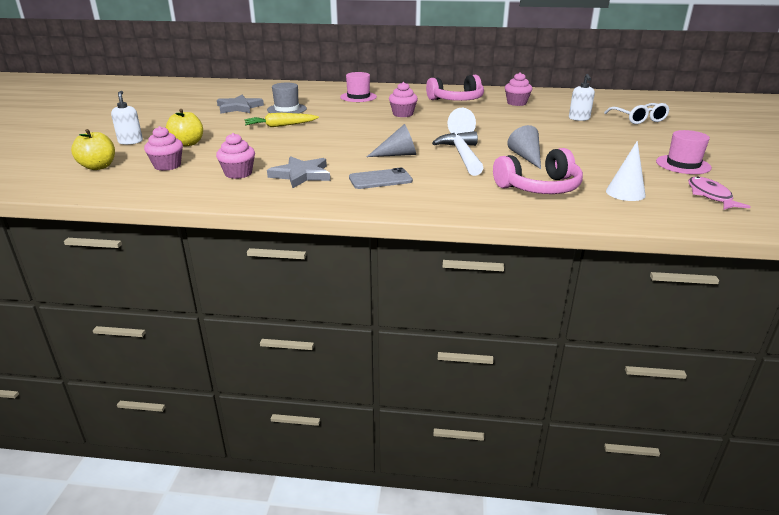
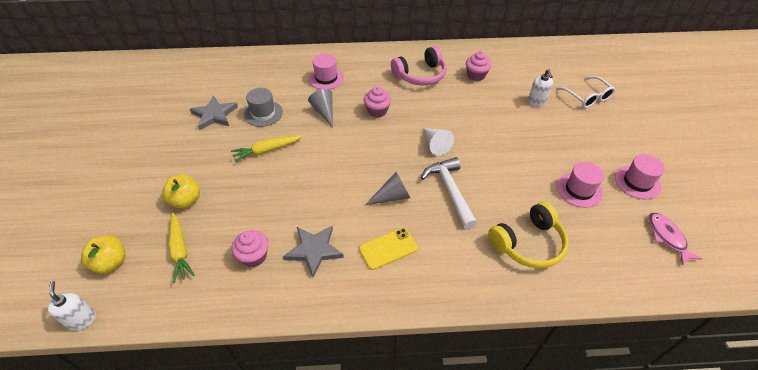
camera: 10 degrees left, 20 degrees up
(130, 141) = (126, 204): white soap dispenser -> white soap dispenser (82, 319)
(167, 166) = (180, 250): pink cupcake -> yellow carrot
(380, 179) = (388, 248): grey phone -> yellow phone
(526, 157) = (506, 186): grey cone -> grey cone (324, 111)
(539, 187) = (528, 243): pink headphones -> yellow headphones
(611, 164) = (579, 190): none -> pink hat
(625, 193) = (600, 242): white cone -> none

